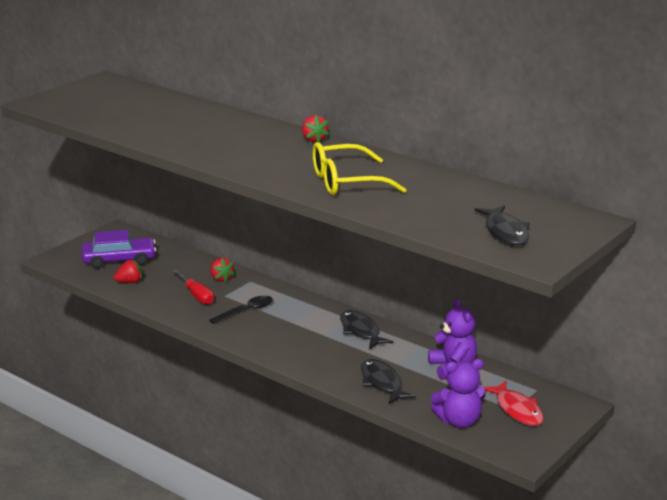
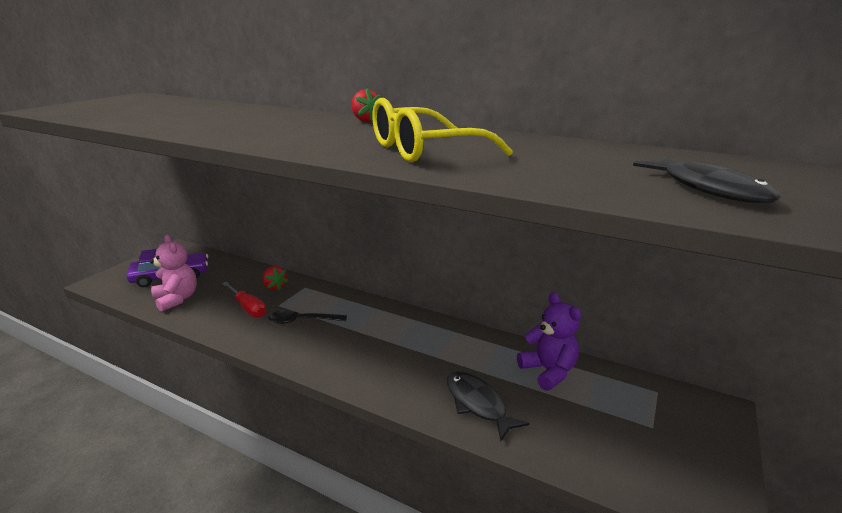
camera: 10 degrees left, 0 degrees up
(130, 282) = (177, 299): red strawberry -> pink teddy bear
(246, 311) = (302, 321): black spoon -> black spoon turned 135 degrees counterclockwise
(361, 331) = (430, 333): black fish -> none
(459, 421) = (599, 458): purple teddy bear -> none
(517, 410) = (657, 427): red fish -> none

